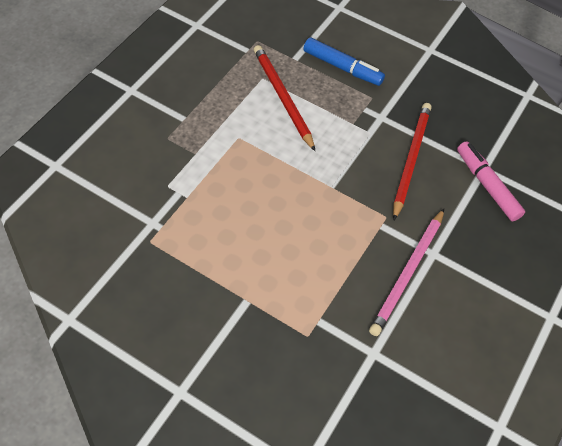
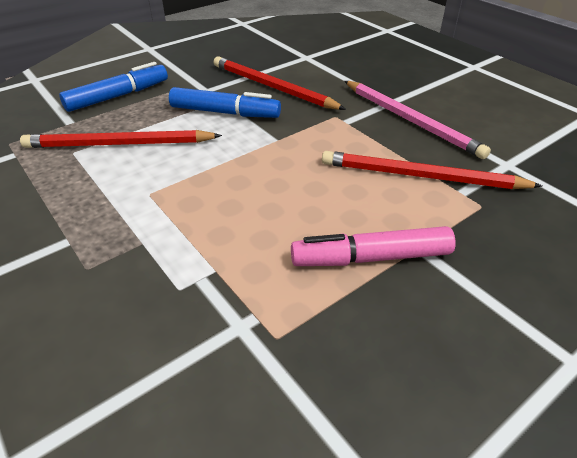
camera: 65 degrees left, 15 degrees down
(328, 292) = (421, 176): none -> red pencil
(353, 142) = (225, 112): none -> blue marker
(487, 185) = (326, 60): pink marker -> pink marker (371, 258)

